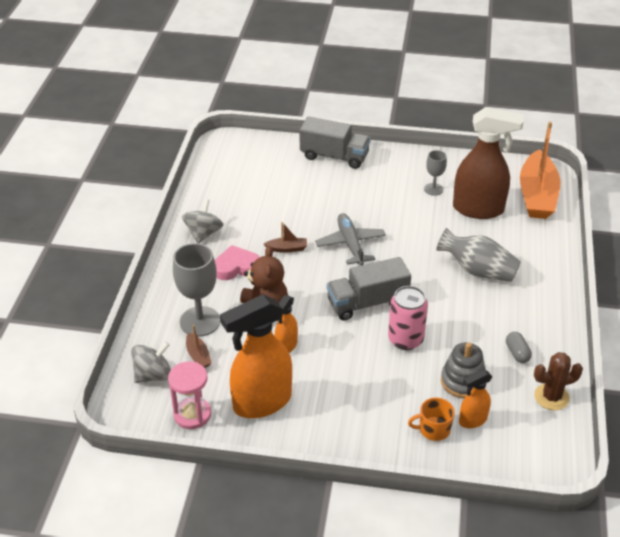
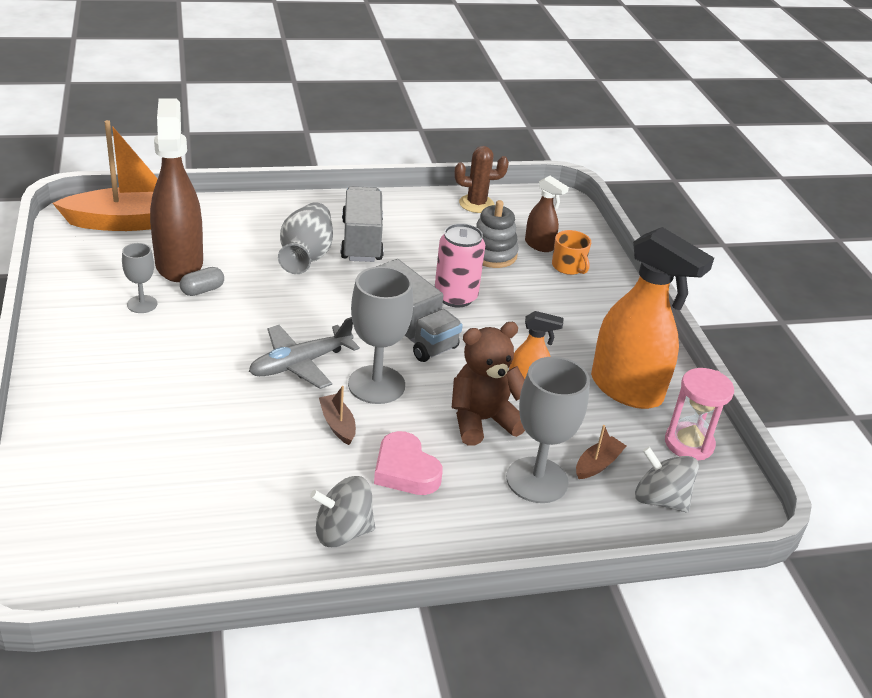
camera: 115 degrees left, 5 degrees down
(317, 273) = (376, 385): none -> grey goblet
(334, 156) = (71, 417): grey truck -> grey truck (361, 241)
(472, 420) = (539, 245): orange spray bottle -> brown spray bottle
(517, 353) = (429, 224): grey capsule -> grey capsule (202, 290)
(551, 397) = (476, 204): brown cactus -> brown cactus turned 60 degrees counterclockwise

